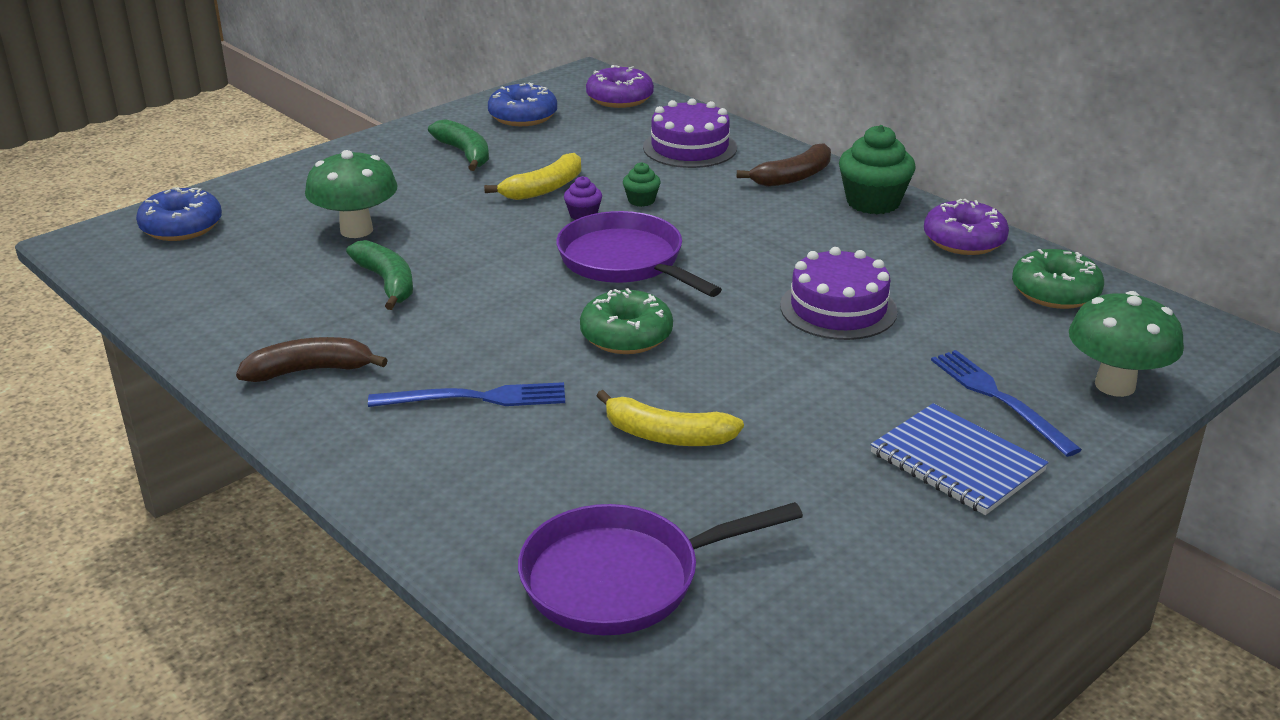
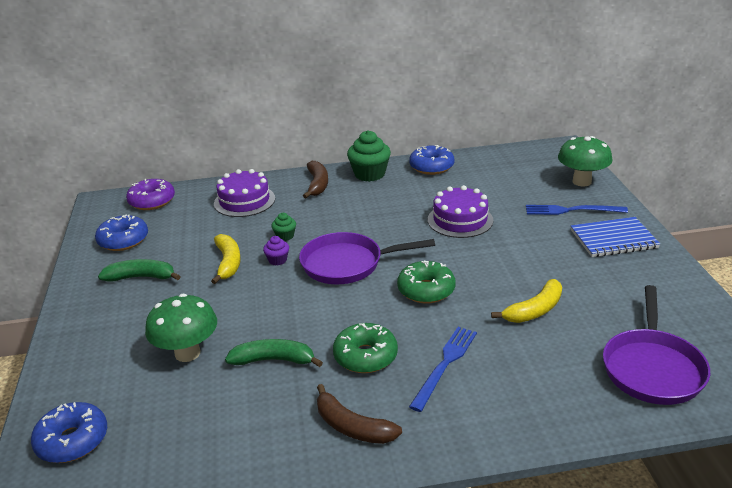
camera: 55 degrees left, 0 degrees up
(310, 371) = (352, 427): brown banana -> brown banana turned 75 degrees counterclockwise
(964, 240) = (431, 167): purple donut -> blue donut
(1055, 292) = (497, 165): green donut -> green donut (365, 356)

